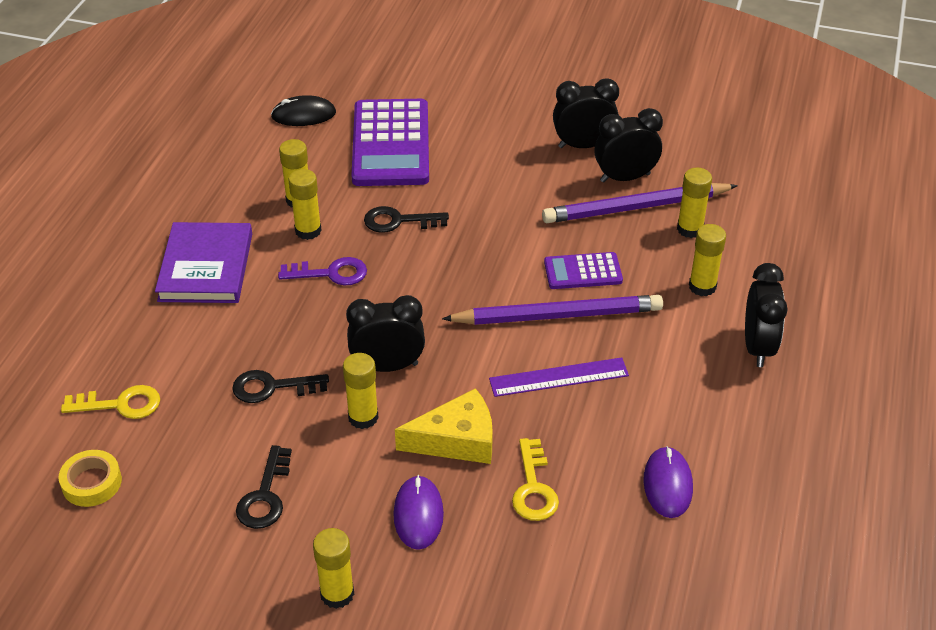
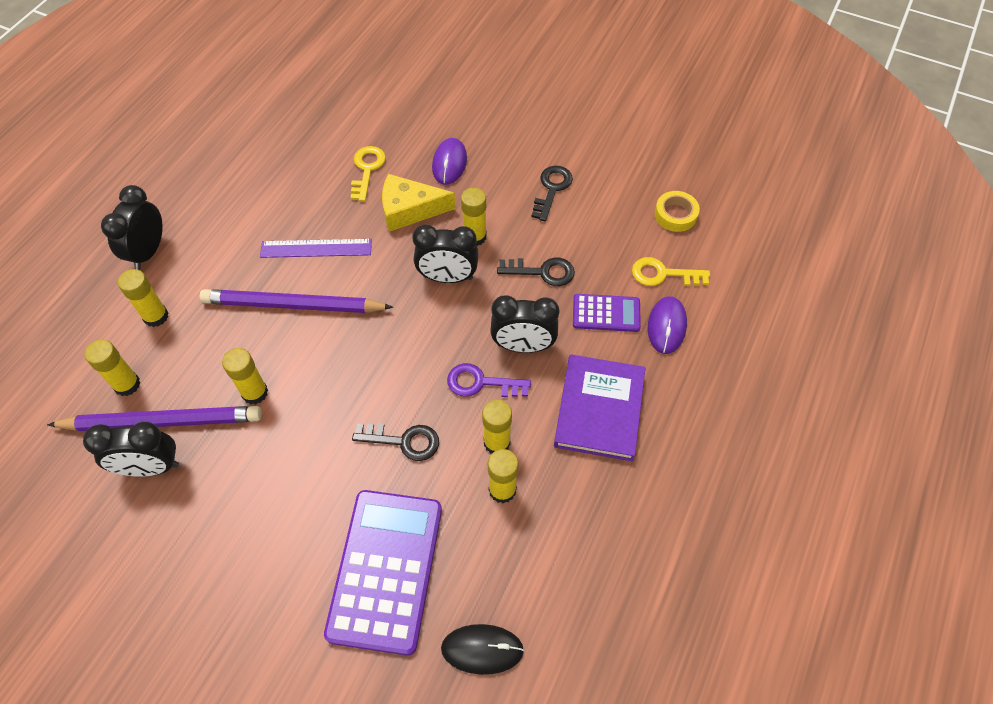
camera: 170 degrees left, 15 degrees up
(337, 594) = (510, 124): yellow glue stick -> yellow glue stick (255, 392)
(583, 145) = (169, 528): black clock -> black clock (523, 346)
(583, 272) = (251, 349): purple calculator -> purple calculator (606, 313)
(667, 484) = (276, 160): purple mouse -> purple mouse (666, 326)

